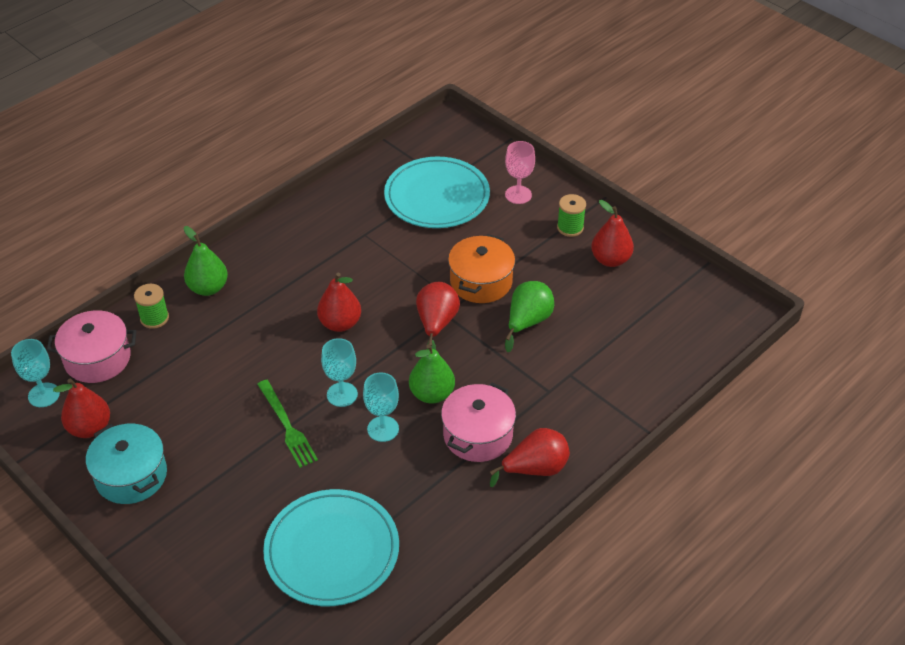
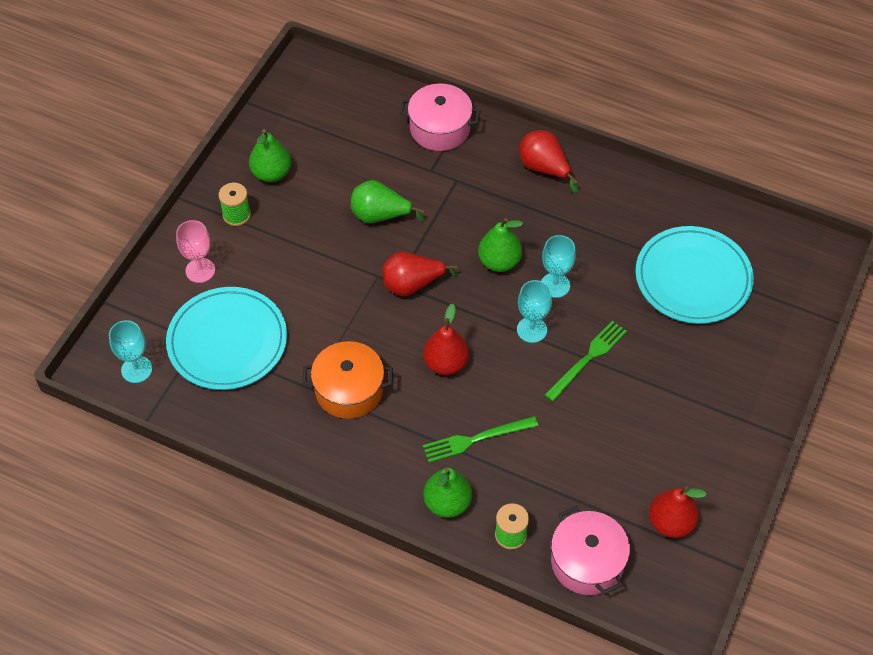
camera: 110 degrees left, 10 degrees up
(44, 395) = (654, 588): turquoise goblet -> turquoise goblet (136, 369)
(131, 475) = (702, 459): turquoise pot -> none
(254, 322) = (476, 439): none -> green fork
(478, 435) = (528, 216): pink pot -> pink pot (440, 128)
(481, 281) = (341, 266): orange pot -> orange pot (349, 390)
(610, 260) = (271, 173): red pear -> green pear

